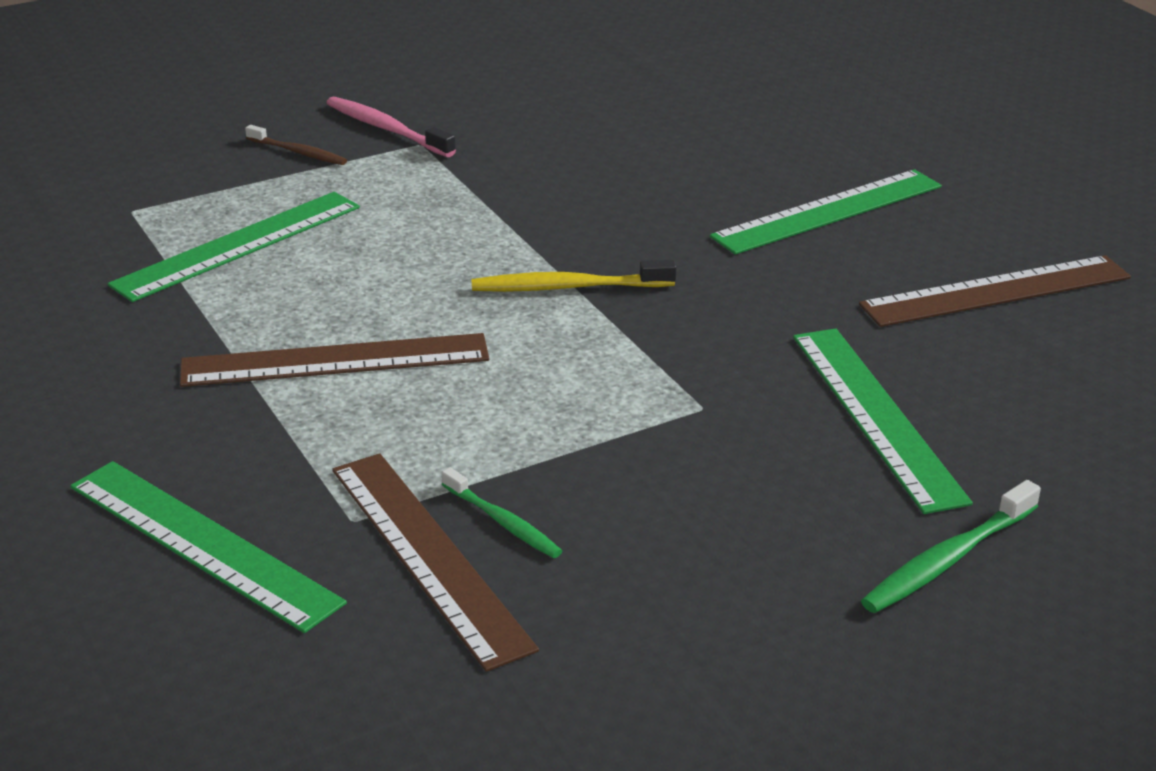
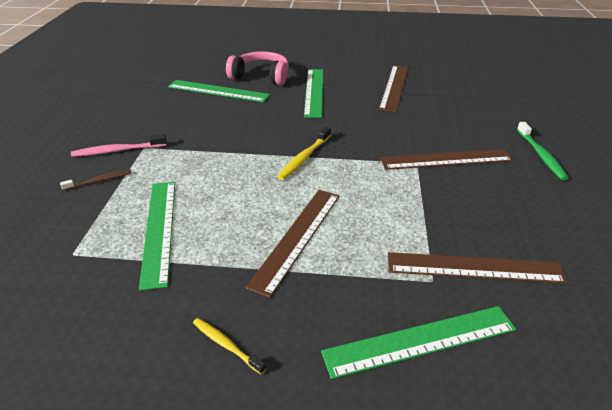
camera: 55 degrees left, 5 degrees up
(67, 387) = (226, 345): none -> yellow toothbrush
(503, 522) = (462, 238): green toothbrush -> none
(761, 438) = (446, 159): none -> brown ruler
(805, 138) = (261, 76): none -> pink headphones
(876, 416) = (449, 134): green ruler -> green ruler (218, 91)

